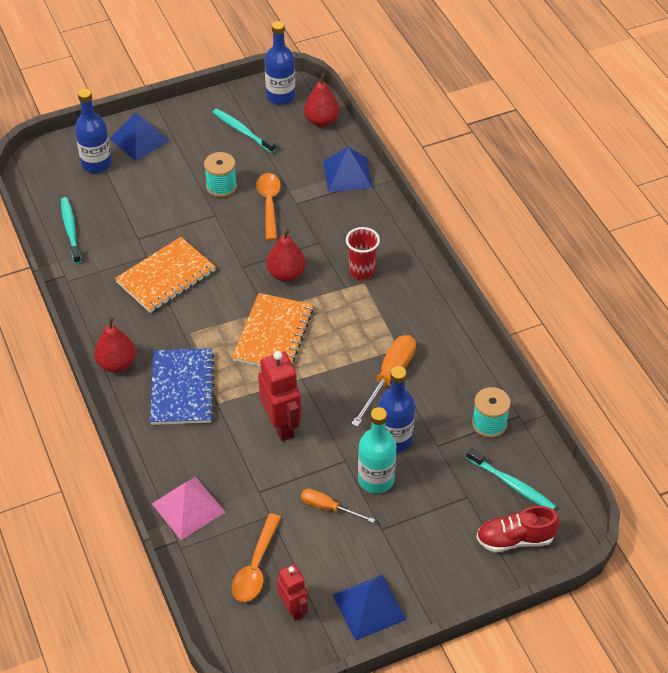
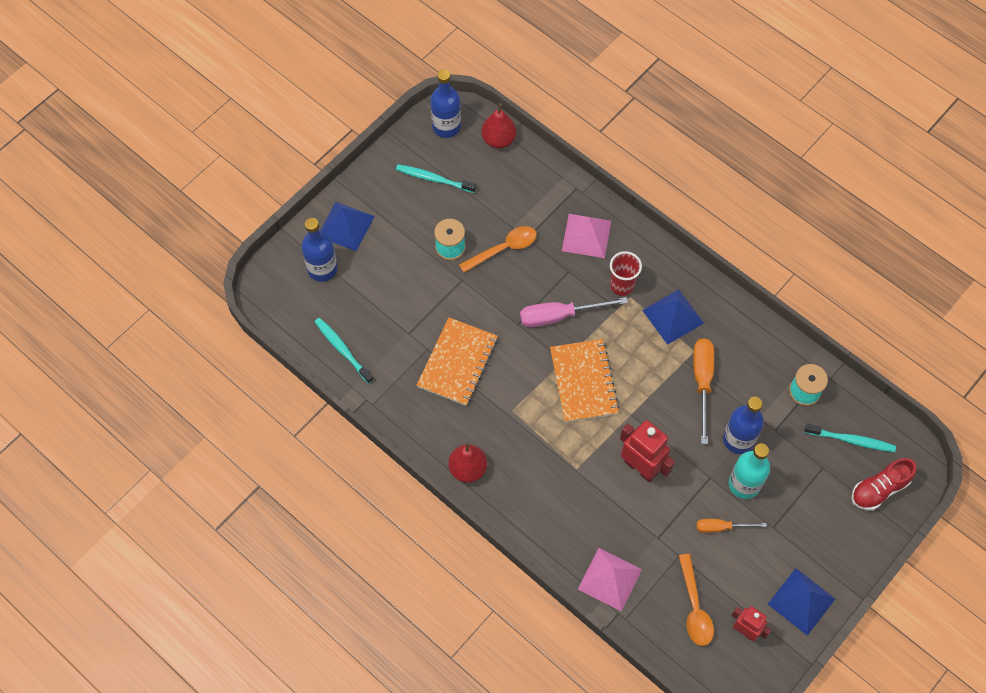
camera: 25 degrees left, 15 degrees up
(182, 388) = (538, 468): blue notebook -> none
(269, 204) = (503, 249): orange spoon -> orange spoon turned 90 degrees clockwise
(286, 274) = (560, 316): red pear -> pink screwdriver
(347, 174) = (554, 189): blue pyramid -> blue pyramid (673, 316)
(354, 220) = (586, 235): none -> pink pyramid

